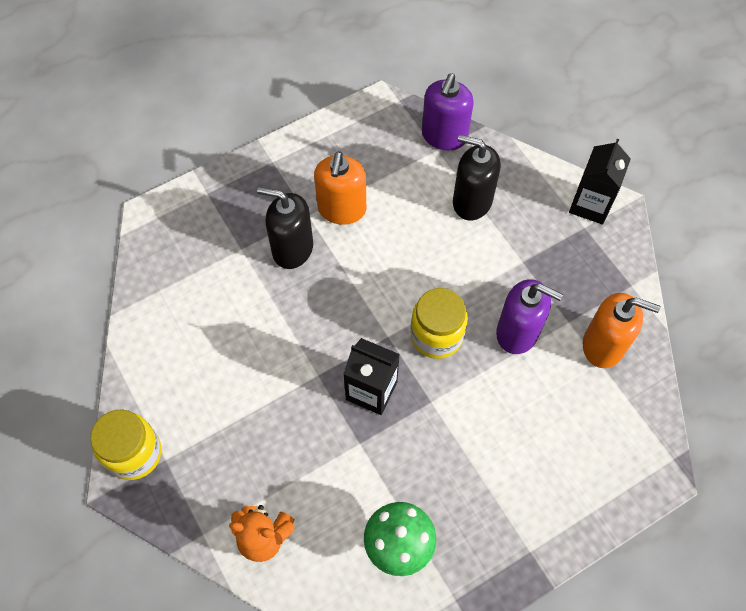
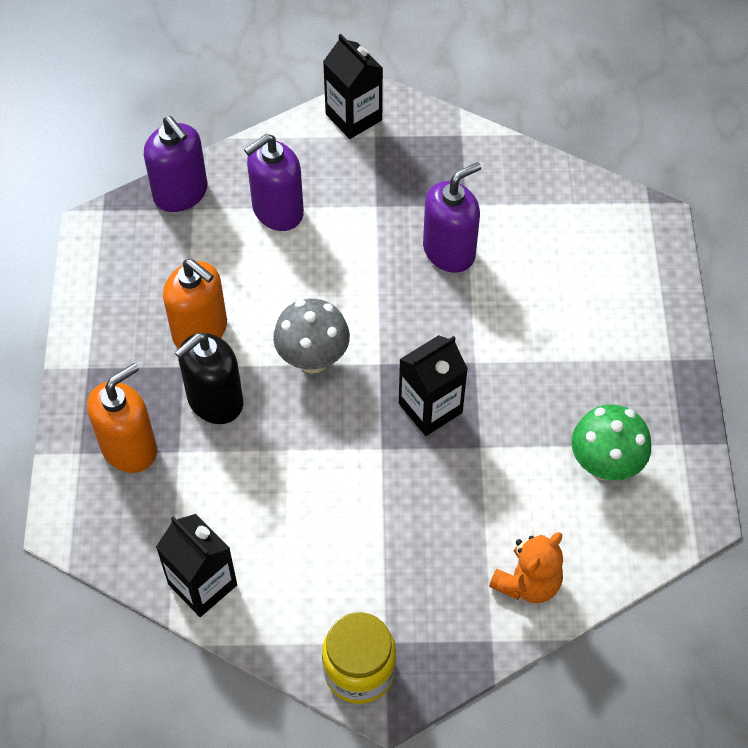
camera: 60 degrees left, 5 degrees down
(150, 318) = (202, 584): none -> black carton
(363, 291) = (313, 359): none -> grey mushroom
(436, 335) = (407, 320): yellow jar -> none
(472, 201) = (277, 211): black soap dispenser -> purple soap dispenser
(603, 345) = (508, 191): orange soap dispenser -> orange soap dispenser (129, 448)

